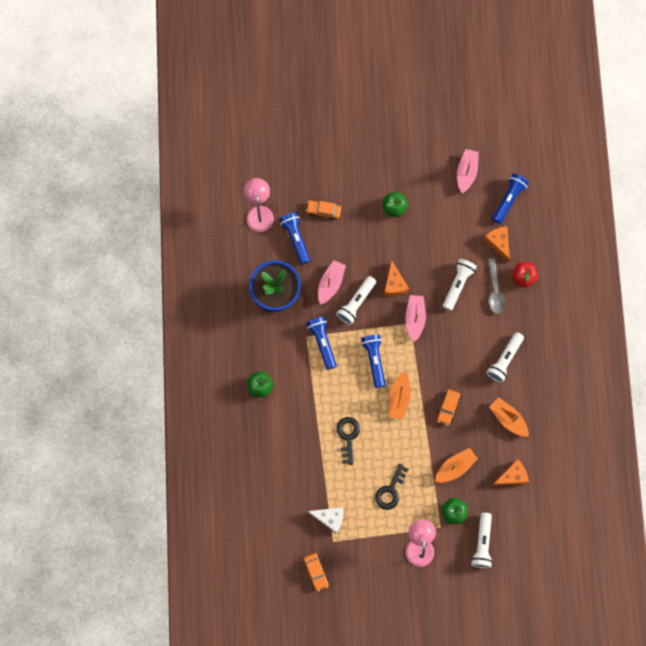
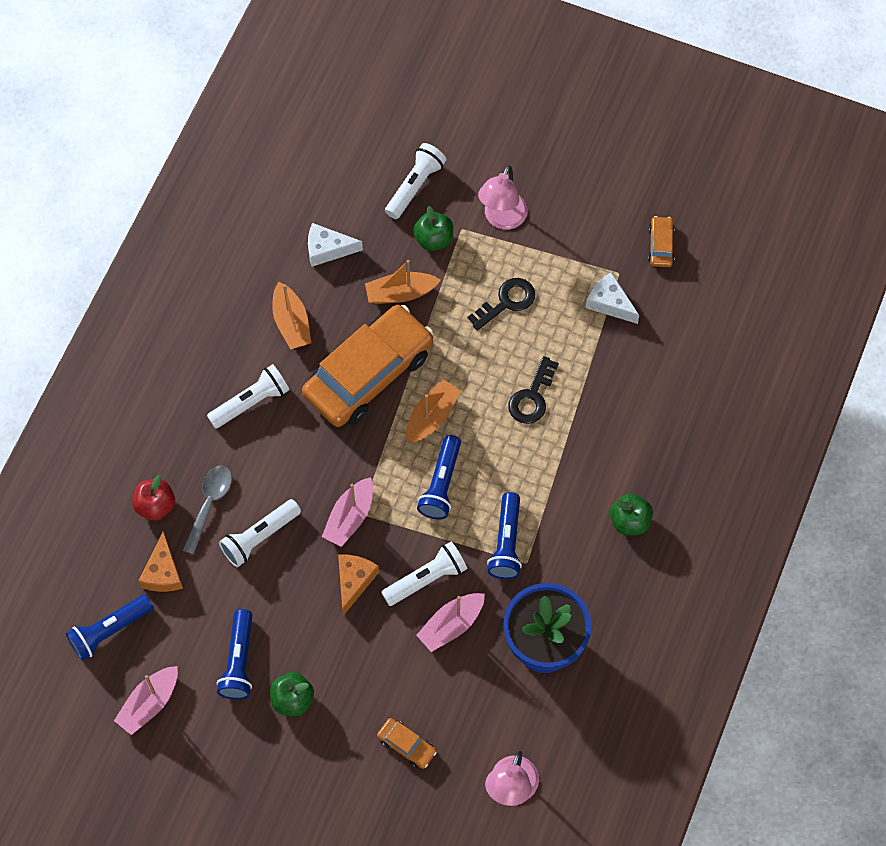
camera: 155 degrees left, 10 degrees down
(296, 239) = (472, 720): blue flashlight -> blue flashlight (239, 661)
(448, 408) = (368, 373): orange car -> orange car, size x2.48
(512, 476) = (327, 249): orange cheese -> white cheese

